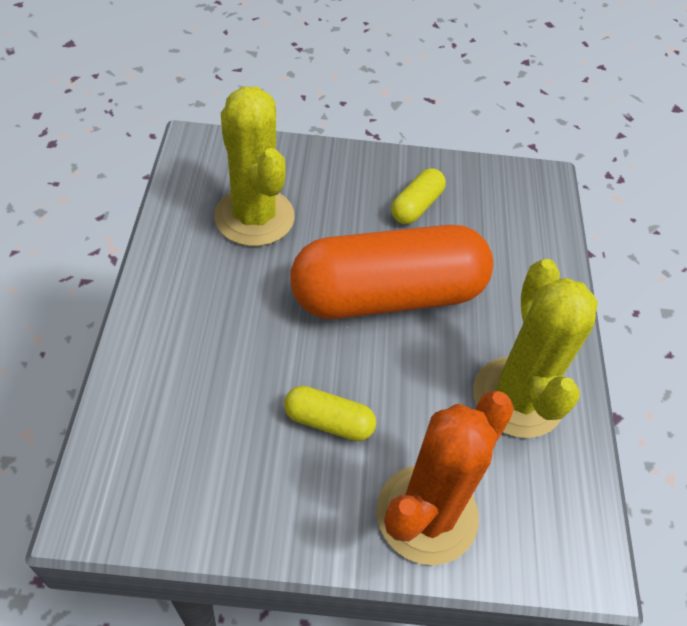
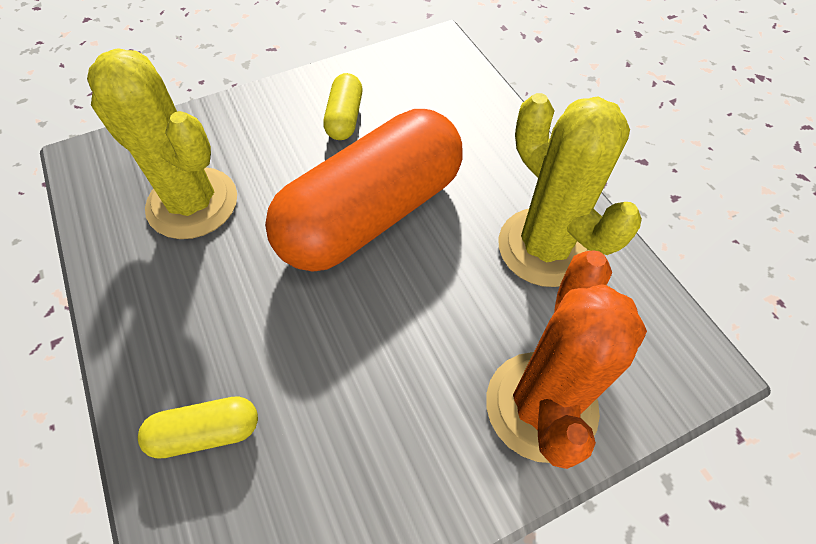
camera: 25 degrees left, 5 degrees up
(329, 422) = (394, 369): yellow capsule -> yellow capsule (206, 432)

